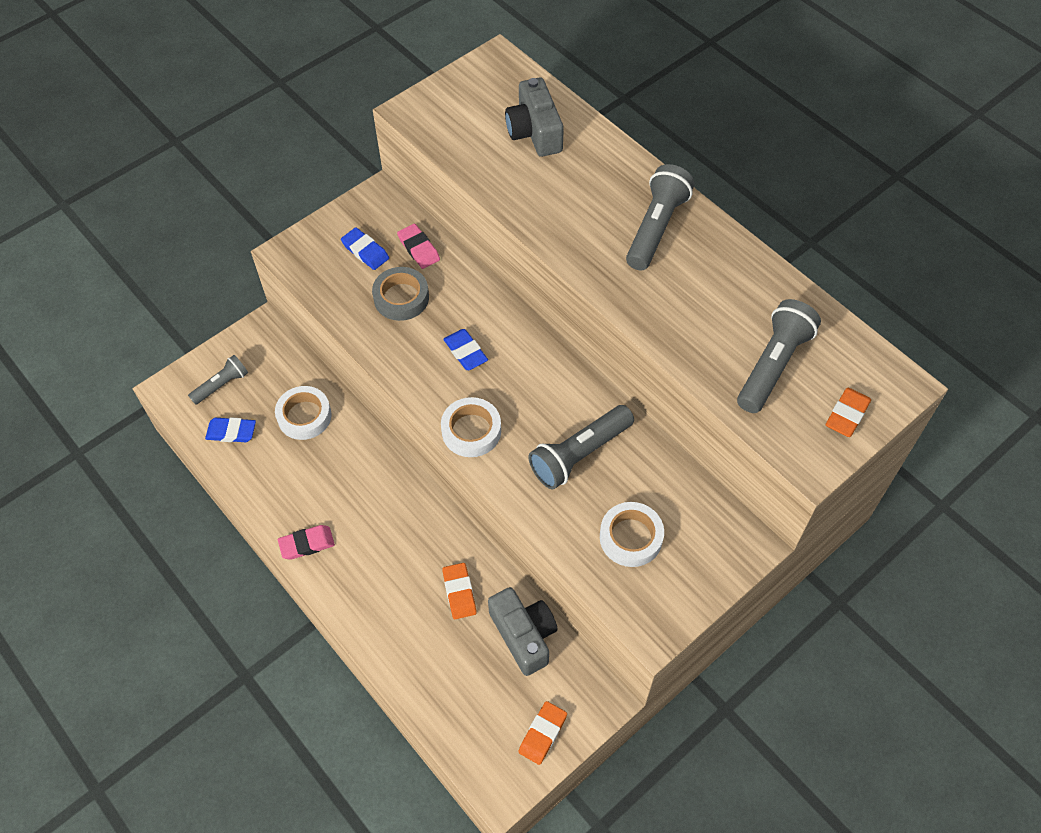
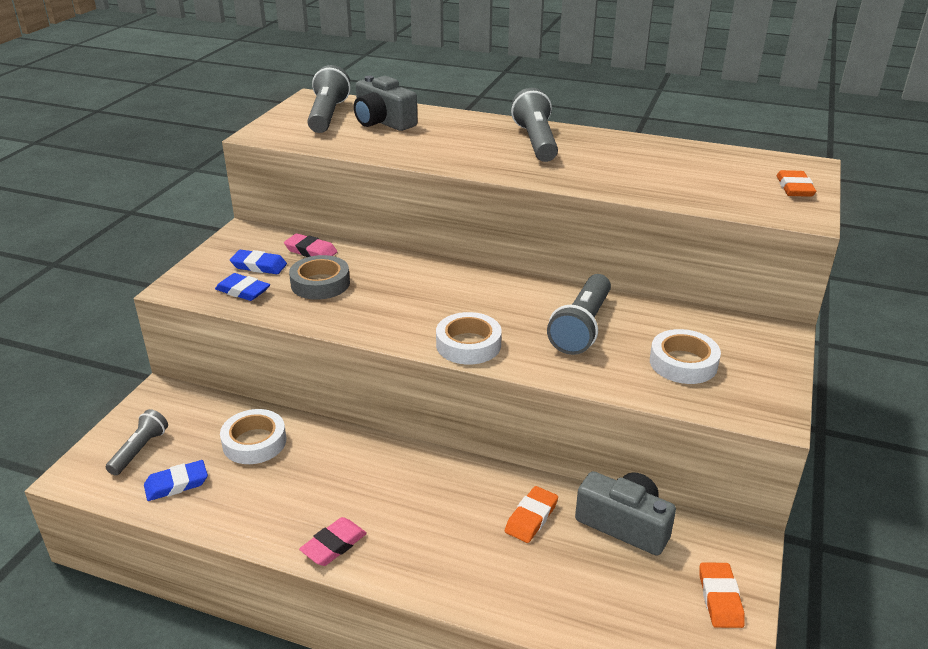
camera: 30 degrees left, 25 degrees down
(459, 592) = (531, 517): orange eraser -> orange eraser turned 75 degrees clockwise
(465, 352) = (414, 298): blue eraser -> blue eraser (243, 291)
(773, 365) = (710, 180): grey flashlight -> grey flashlight (328, 115)

